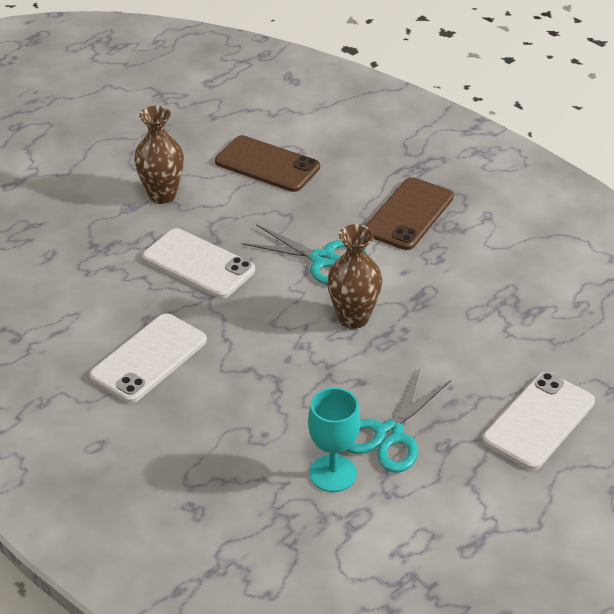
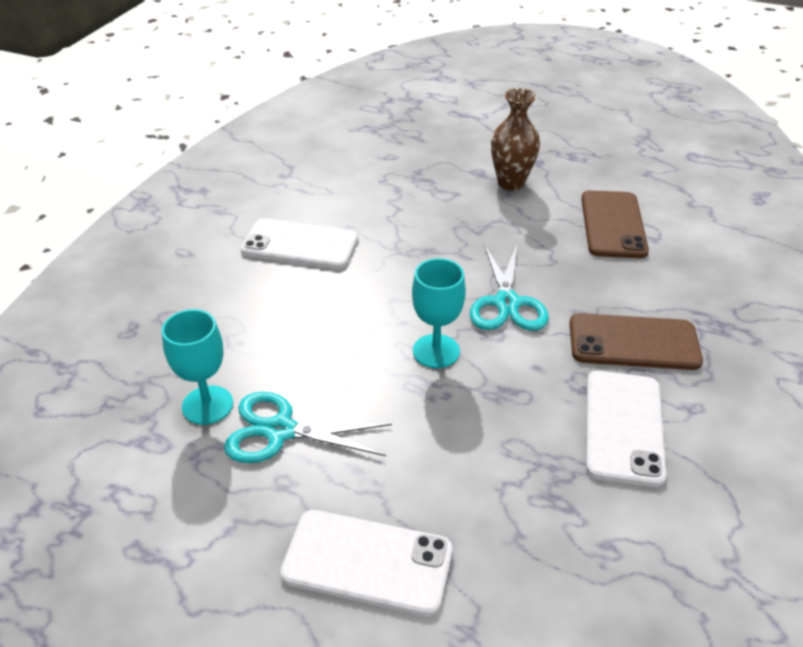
camera: 65 degrees right, 0 degrees up
(198, 264) = (438, 231): white phone -> white phone (624, 427)
(353, 318) = (436, 351): brown vase -> turquoise goblet

